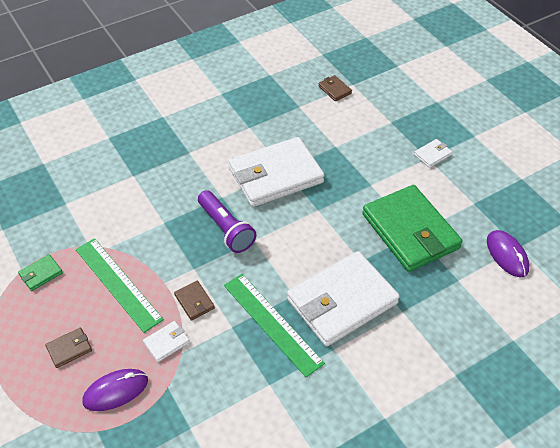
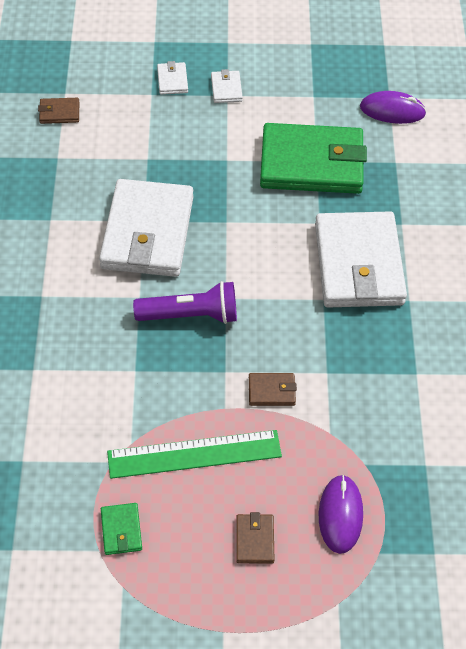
camera: 60 degrees left, 5 degrees up
(166, 342) = (308, 441): white wallet -> white wallet (172, 80)
(272, 323) = (346, 335): green ruler -> none

